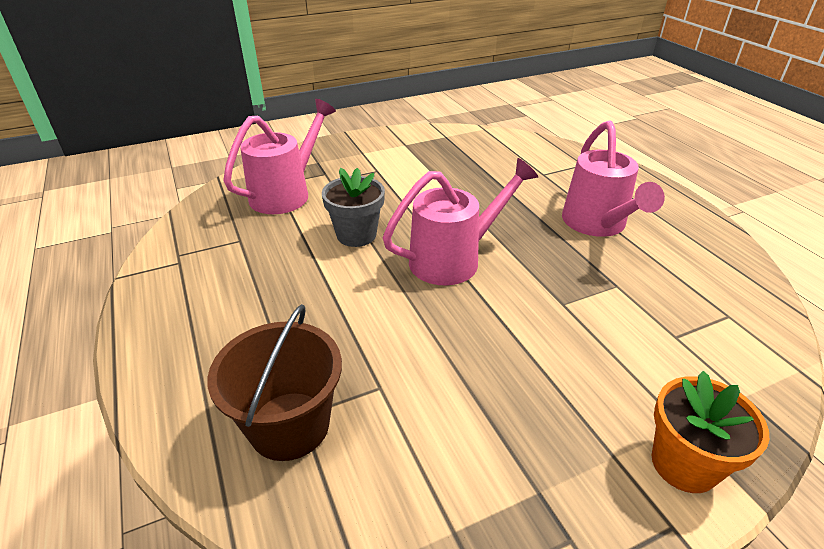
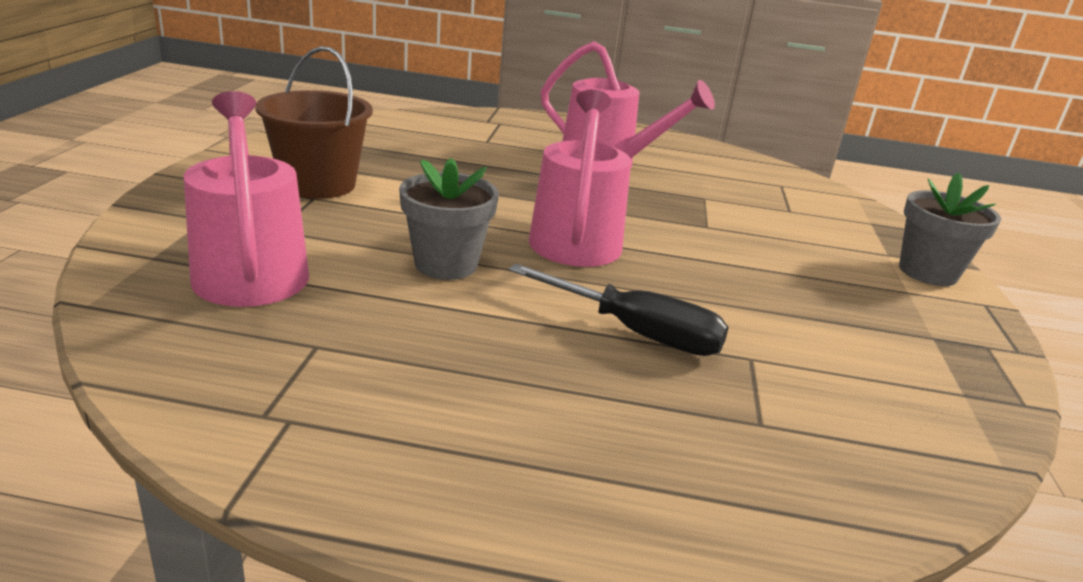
camera: 60 degrees left, 10 degrees down
(289, 425) = (774, 437): brown bucket -> brown bucket (318, 184)
(357, 327) = (636, 332): none -> black screwdriver
(684, 464) = (928, 272): orange flower pot -> grey flower pot

